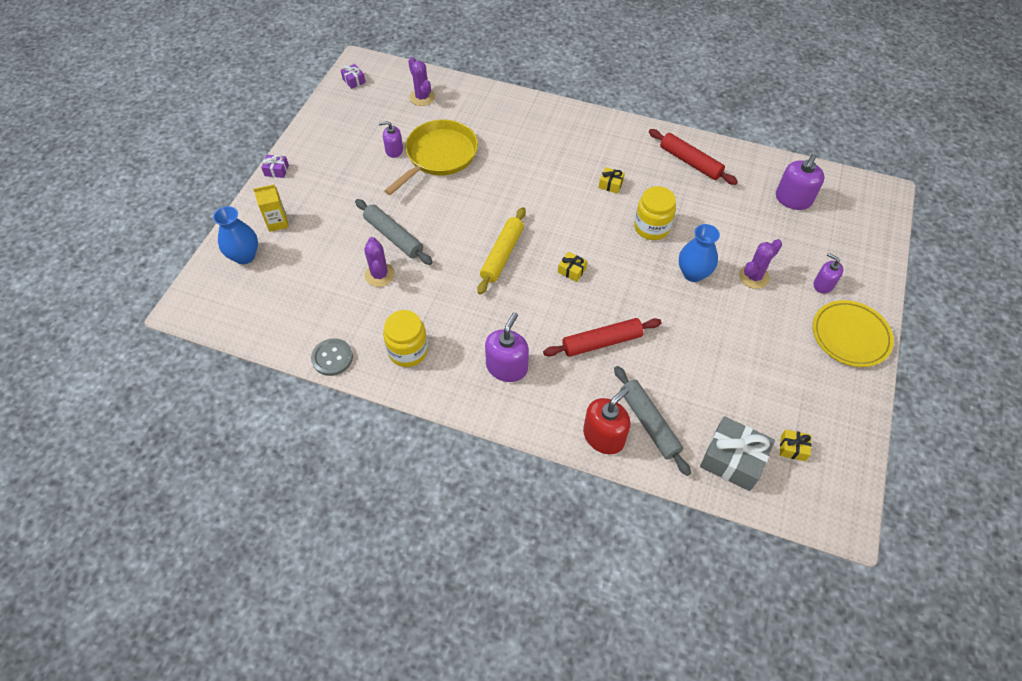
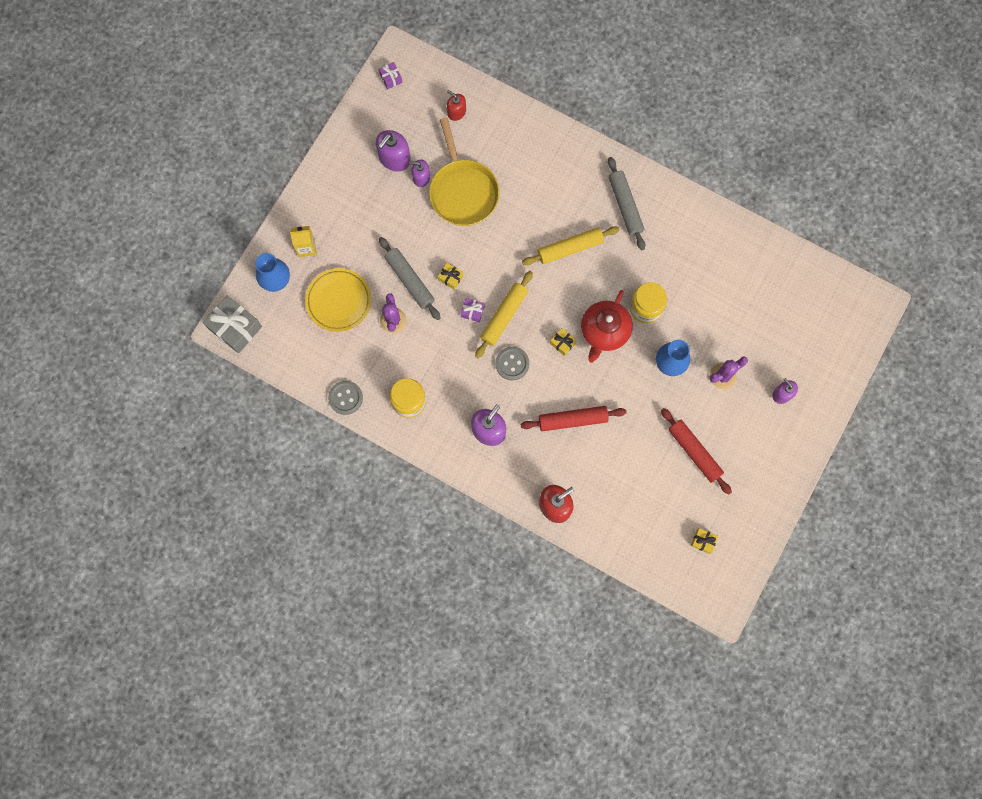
camera: 10 degrees right, 20 degrees up
(276, 170) = (308, 185): purple gift -> purple gift (472, 311)
(422, 97) = (456, 112): purple cactus -> red soap dispenser
(439, 156) = (463, 191): yellow pan -> yellow pan turned 120 degrees clockwise
(520, 297) = (512, 363): none -> grey button
(559, 188) = (570, 248): none -> yellow rolling pin
(610, 184) = (619, 252): yellow gift -> yellow gift (450, 278)
(614, 254) = (604, 331): none -> red teapot
(649, 423) = (594, 500): grey rolling pin -> grey rolling pin (625, 206)
(690, 162) = (702, 237): red rolling pin -> red rolling pin (694, 452)
(732, 460) = (652, 543): grey gift -> grey gift (235, 328)
(793, 199) = (787, 297): purple soap dispenser -> purple soap dispenser (394, 158)
(850, 336) = (786, 449): yellow plate -> yellow plate (339, 301)

